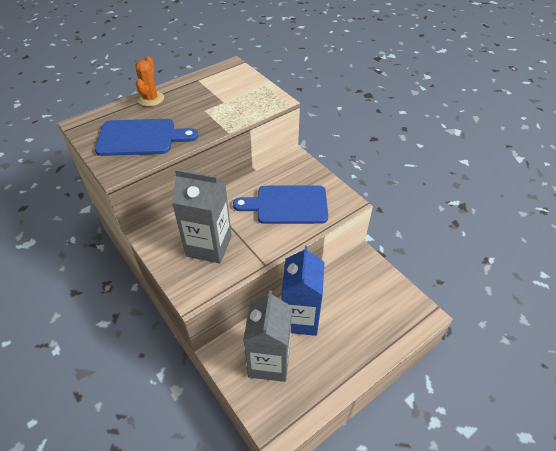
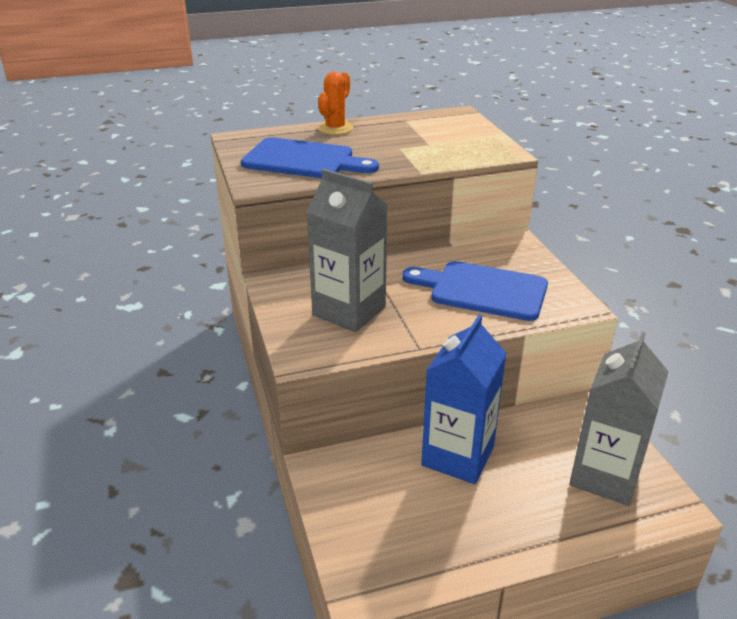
camera: 20 degrees right, 15 degrees down
(269, 361) = (387, 497): grey carton -> grey carton (605, 476)

